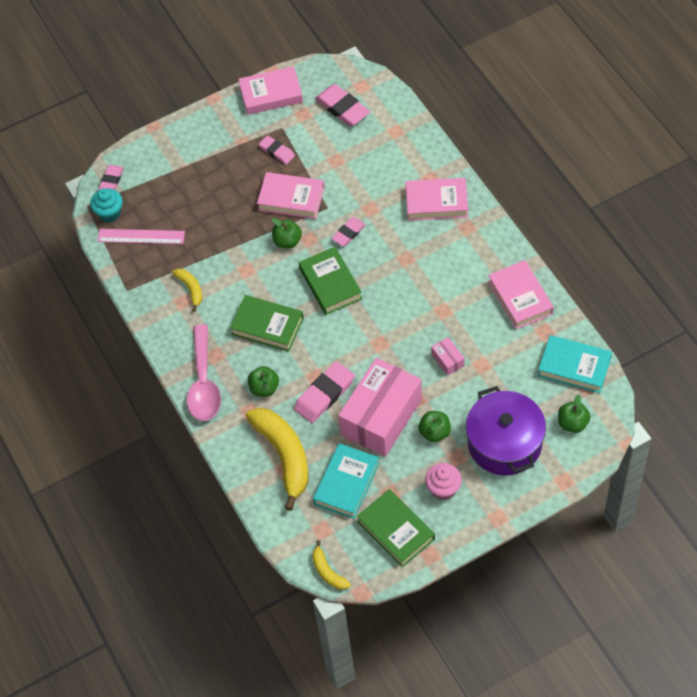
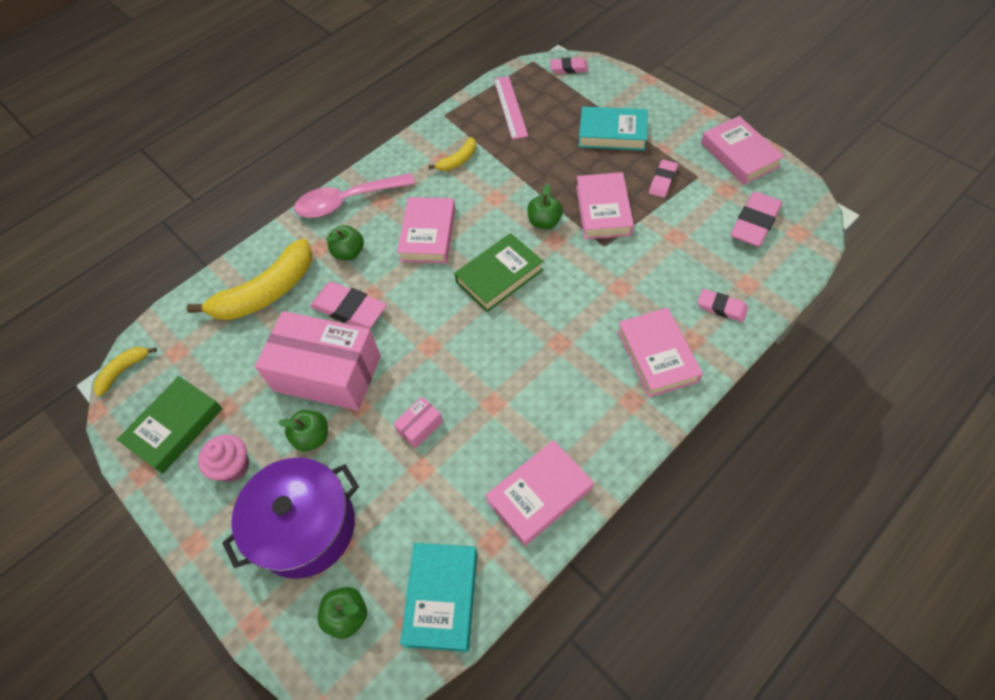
camera: 75 degrees right, 0 degrees up
(109, 213) = (529, 78): turquoise cupcake -> none
(267, 326) = (428, 234): green book -> pink book
(346, 483) = (235, 360): turquoise book -> turquoise book (612, 133)
(348, 233) = (576, 275): pink eraser -> pink eraser (721, 307)

